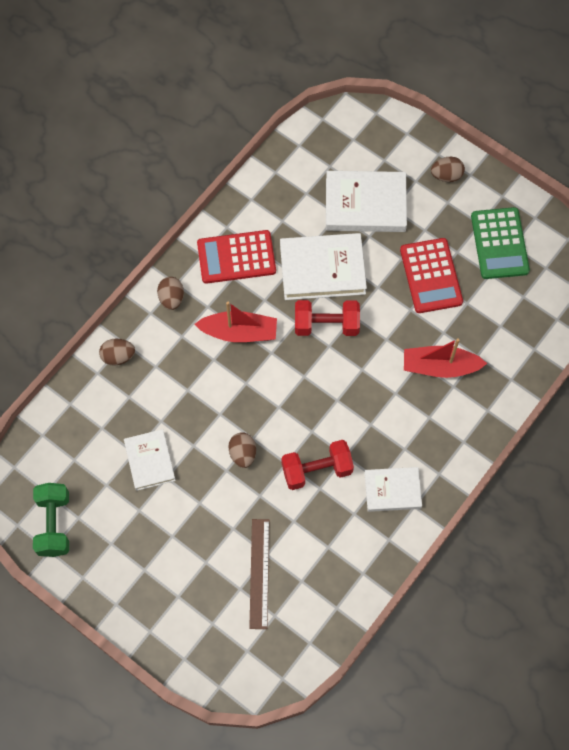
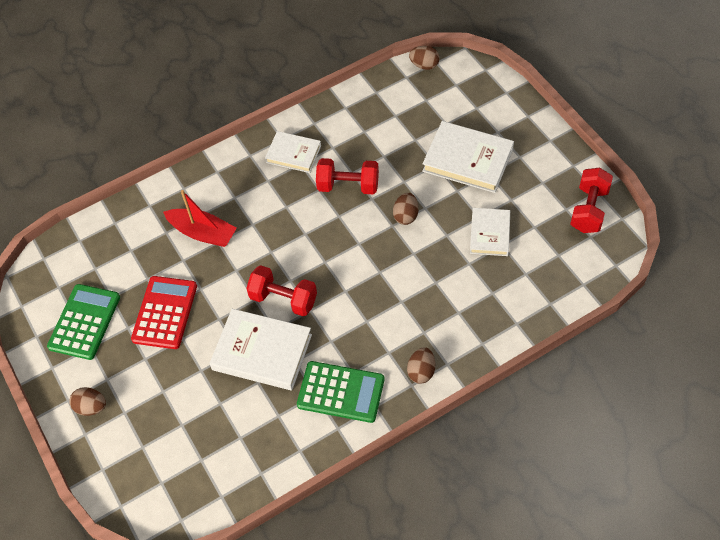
camera: 155 degrees left, 10 degrees down
(54, 524) = (589, 209): green dumbbell -> red dumbbell
(118, 356) = (492, 332): brown egg -> brown egg (424, 65)
(236, 257) = (341, 392): red calculator -> green calculator
(239, 332) = (367, 318): red boat -> none
(259, 573) = (426, 129): brown ruler -> none
(365, 205) = (187, 404): white book -> white book (468, 160)

